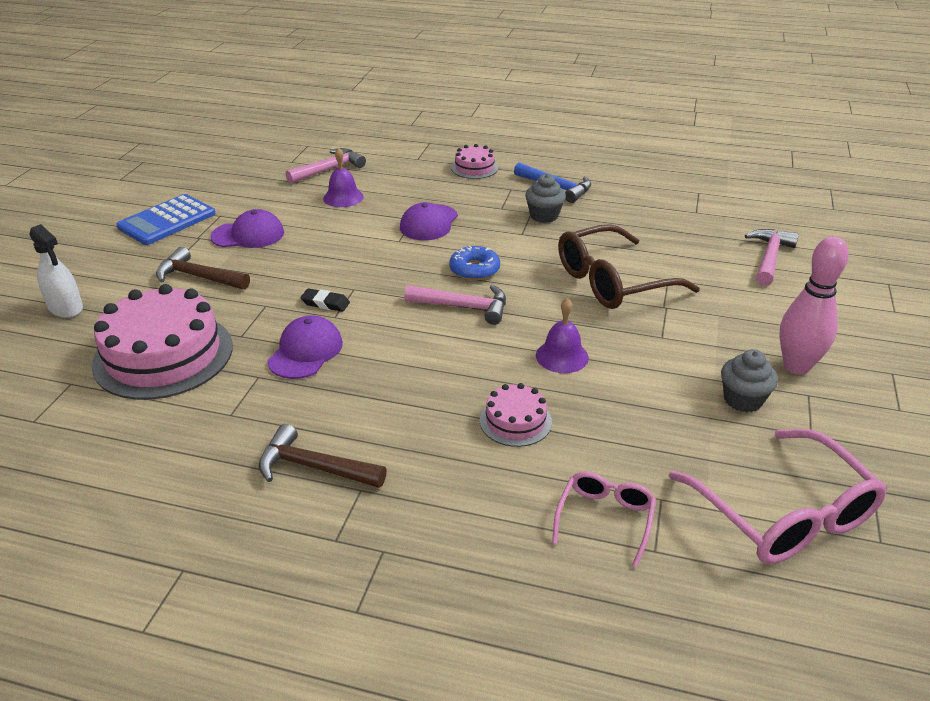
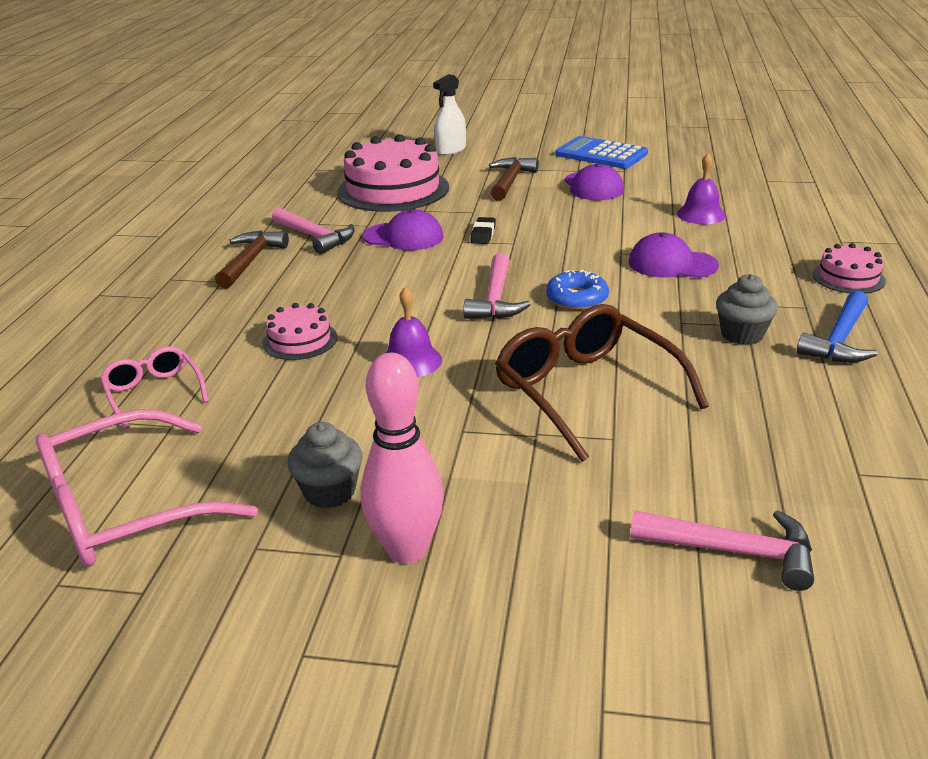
camera: 85 degrees right, 5 degrees down
(329, 169) = (763, 199): pink hammer -> pink hammer (315, 237)
(605, 519) = (154, 393): pink glasses -> pink glasses turned 135 degrees counterclockwise

